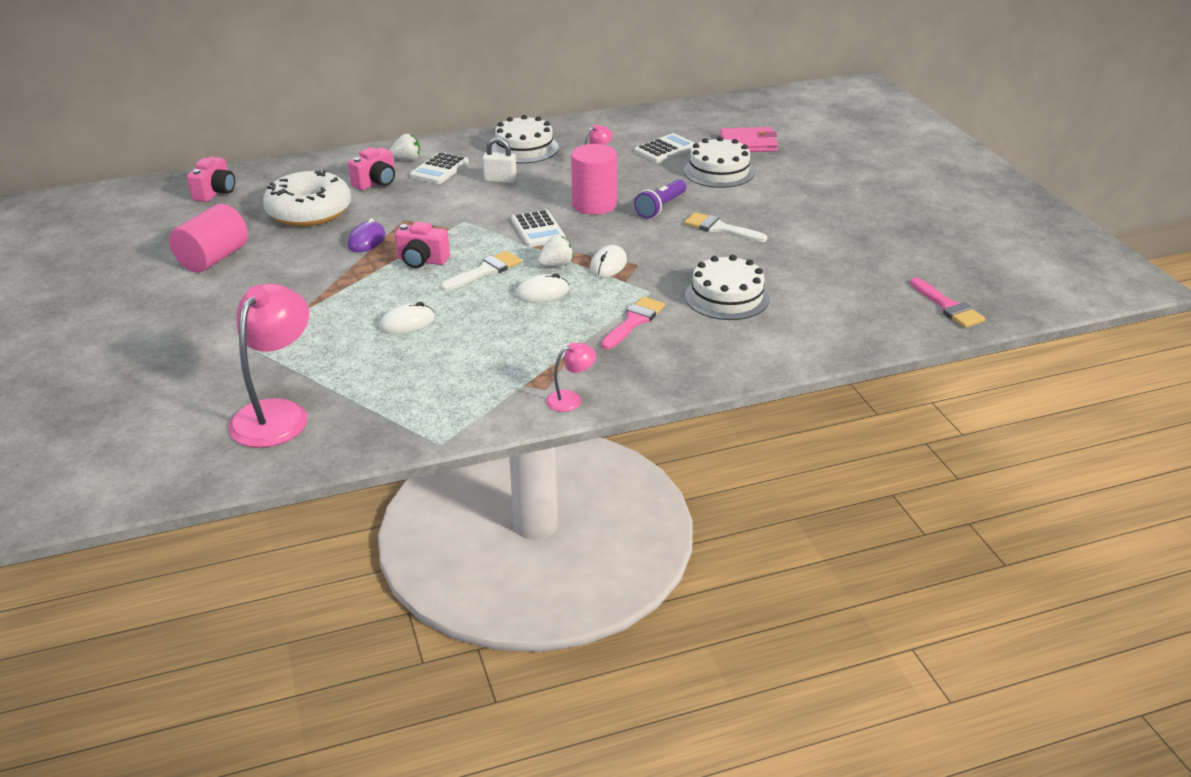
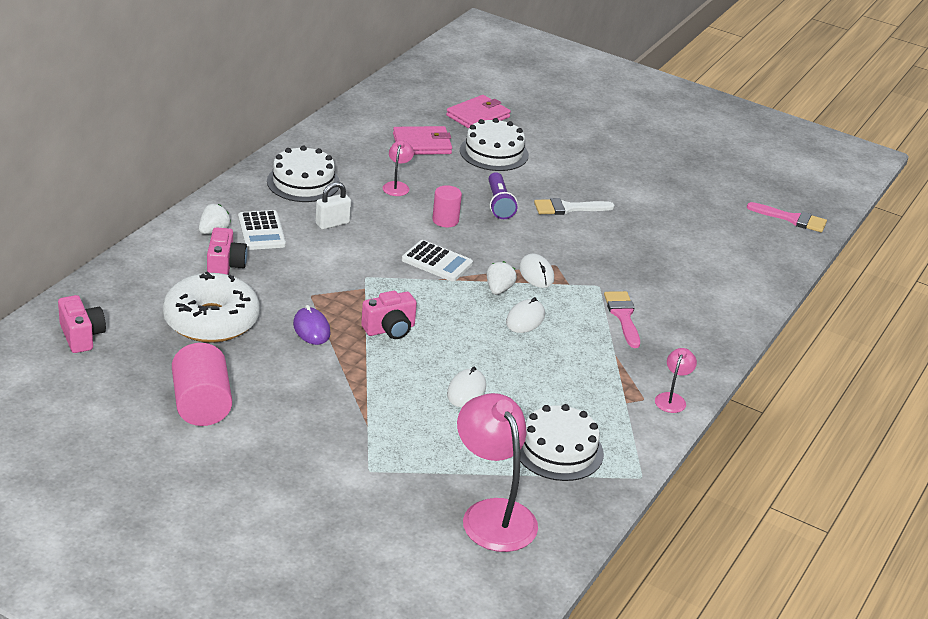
camera: 45 degrees left, 0 degrees up
(485, 271) = (454, 318): white brush -> none
(594, 204) = (445, 220): pink cylinder -> pink cylinder, size x0.59
(665, 149) = (422, 144): white calculator -> pink wallet
(727, 297) = (654, 268): white cake -> white cake (558, 450)

